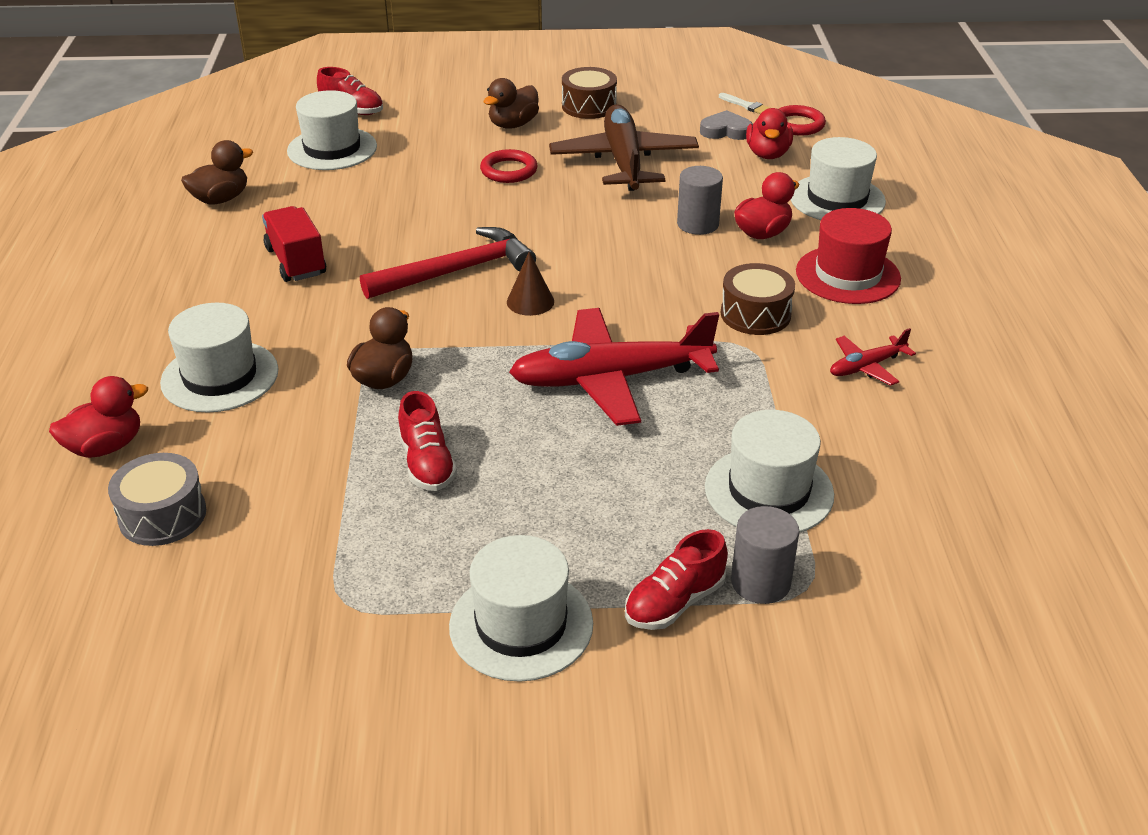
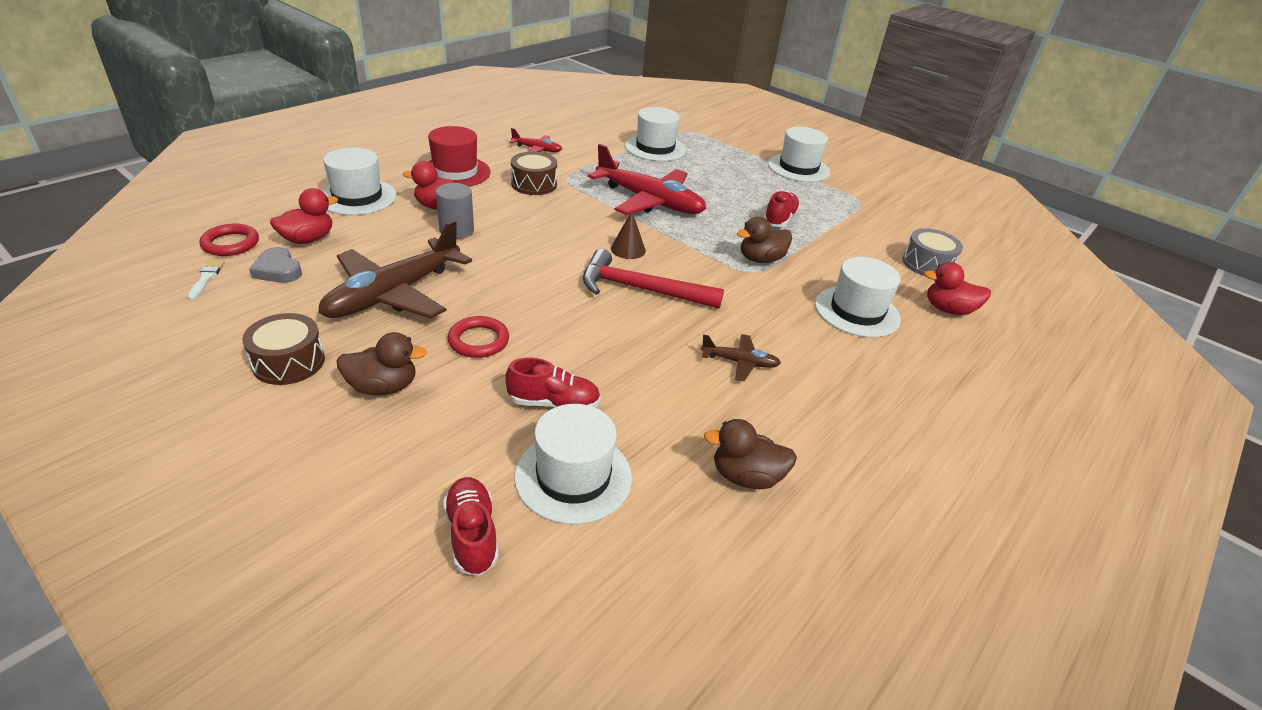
camera: 140 degrees left, 0 degrees up
(296, 262) = (739, 362): red truck -> brown plane
(674, 602) = (737, 148): red shoe -> red shoe (553, 403)
(760, 582) = (701, 138): grey cylinder -> none

